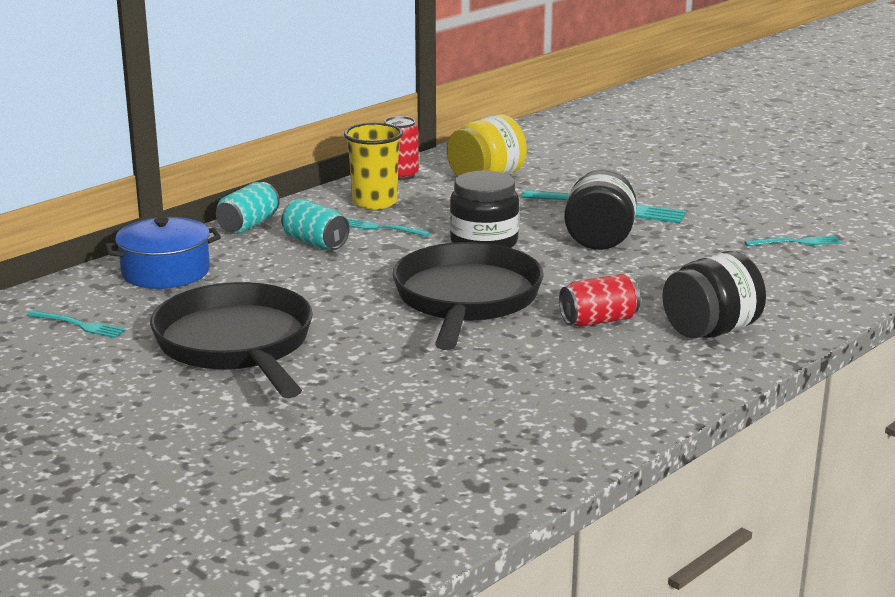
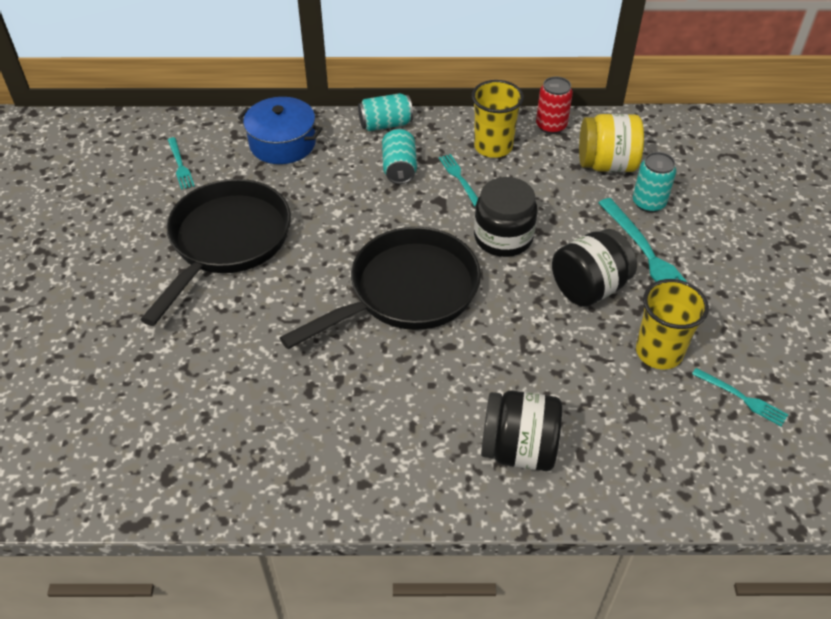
camera: 45 degrees right, 25 degrees up
(556, 184) = (648, 203): none -> turquoise can
(598, 320) = (458, 377): red can -> none
(707, 246) = (659, 352): none -> yellow cup

